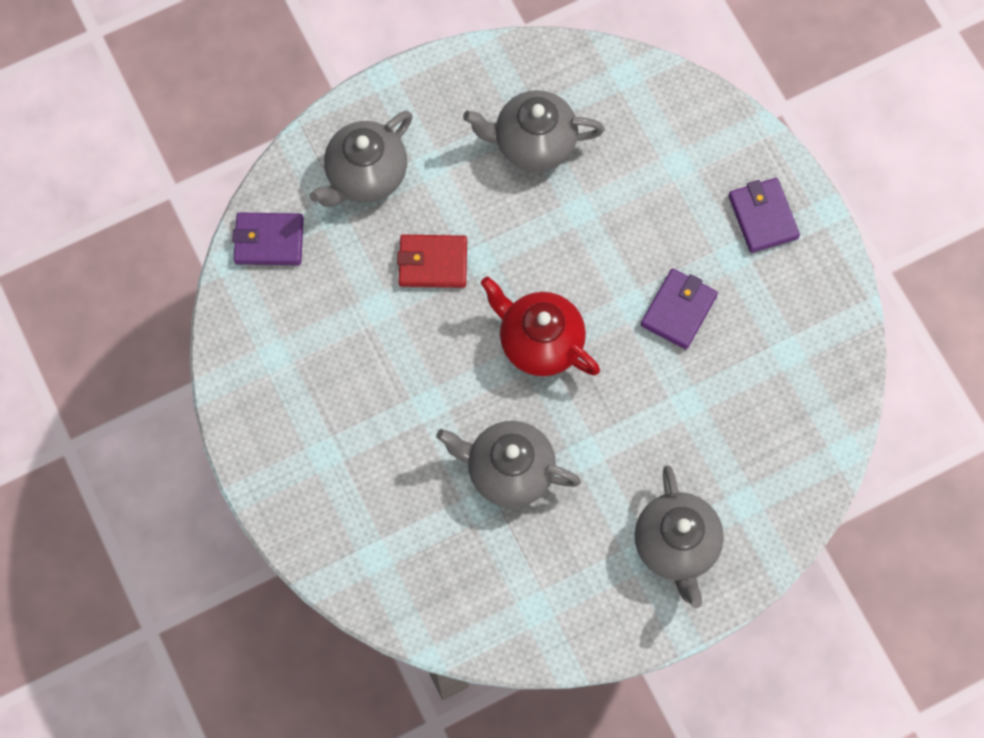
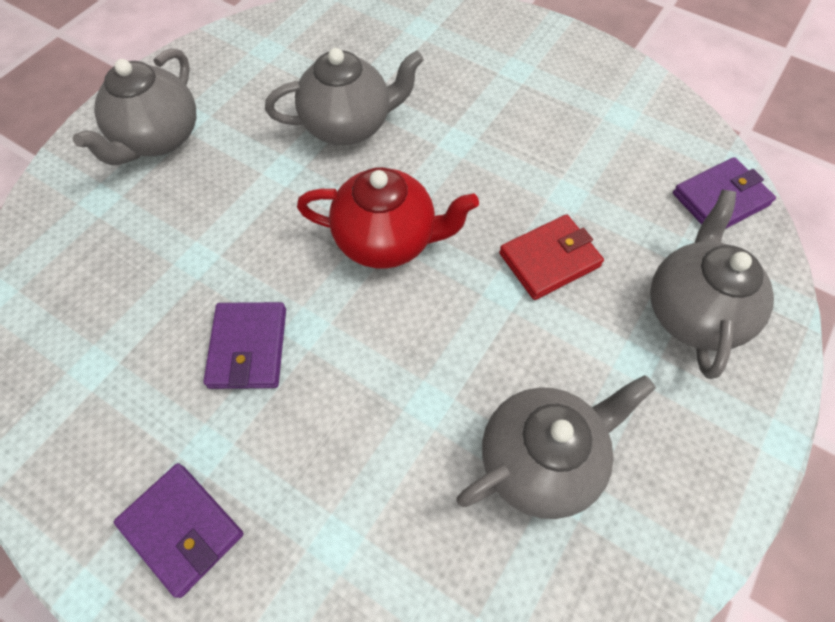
camera: 150 degrees right, 10 degrees down
(676, 545) = (158, 138): grey teapot -> grey teapot turned 120 degrees counterclockwise

